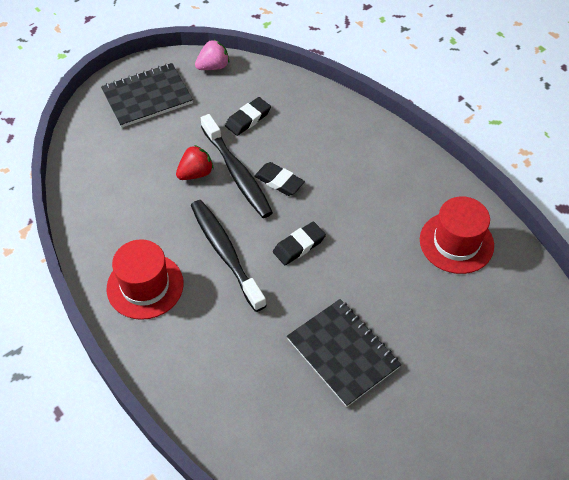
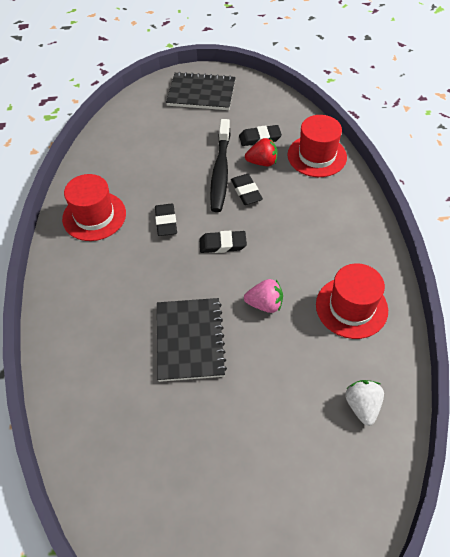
camera: 35 degrees right, 0 degrees up
(196, 173) = (191, 158): red strawberry -> red strawberry (262, 162)
(213, 66) = (264, 92): pink strawberry -> pink strawberry (265, 304)
(225, 253) = (166, 222): black toothbrush -> black eraser
(317, 112) = (317, 156): none -> red hat
(527, 323) = (362, 406): none -> white strawberry

